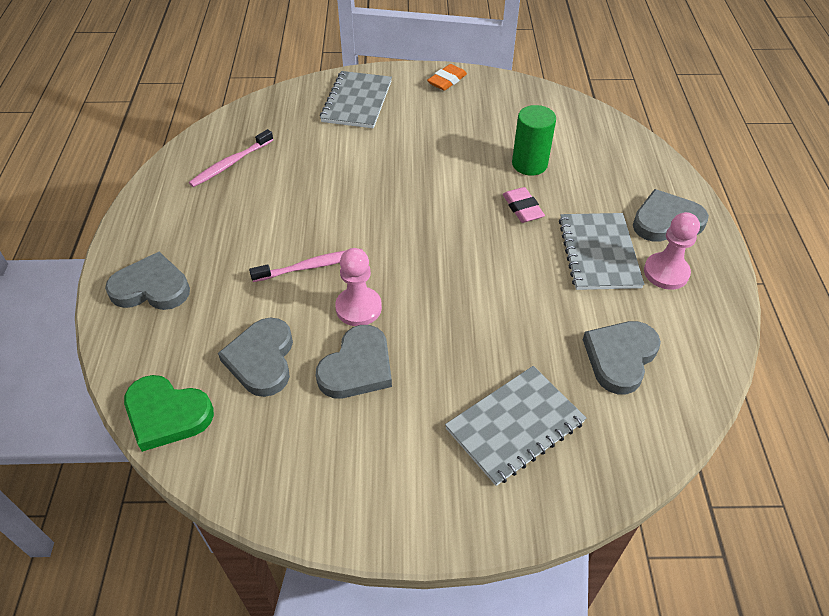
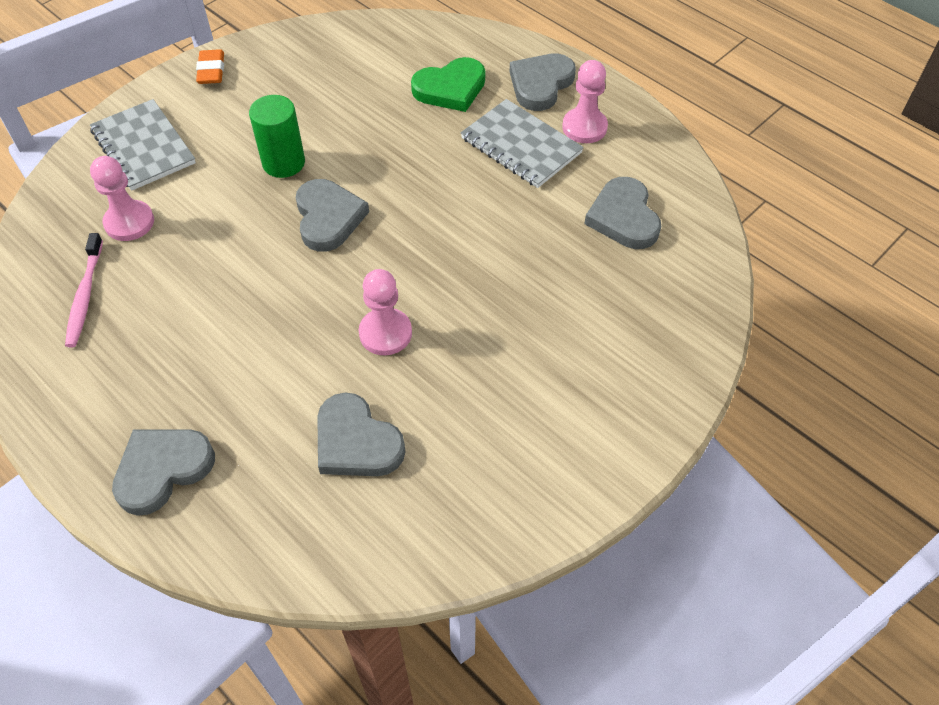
camera: 45 degrees left, 5 degrees up
(167, 414) = (331, 556): green heart -> green heart (450, 88)
(299, 139) = (129, 222): none -> pink pawn
(311, 266) = (297, 331): pink toothbrush -> none
(357, 367) = (444, 381): grey heart -> grey heart (328, 218)
(515, 425) = (610, 326): grey notebook -> none
(522, 208) = (420, 149): pink eraser -> none
(529, 164) = (381, 105): green cylinder -> green cylinder (283, 163)

